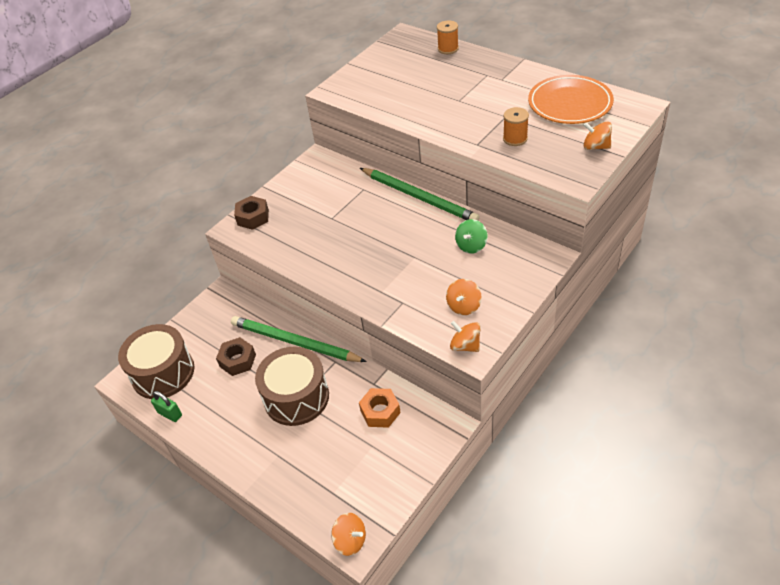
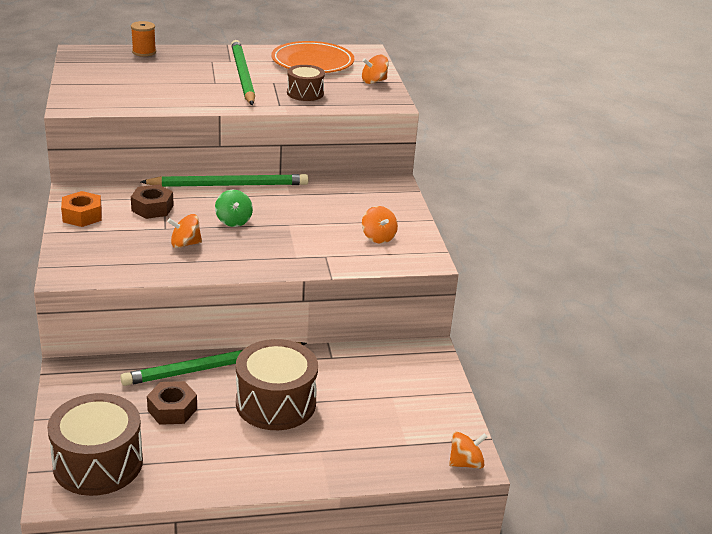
camera: 55 degrees left, 15 degrees down
(170, 414) = (160, 488): green padlock -> none
(253, 217) = (75, 258): brown nut -> brown nut (152, 208)
(380, 412) = (365, 371): orange nut -> orange nut (82, 216)
(465, 345) = (416, 259): orange spinning top -> orange spinning top (185, 244)
(471, 246) = (325, 199): green spinning top -> green spinning top (233, 221)
(489, 100) = (242, 76): none -> green pencil
(515, 139) = (305, 93): orange spool -> brown drum

